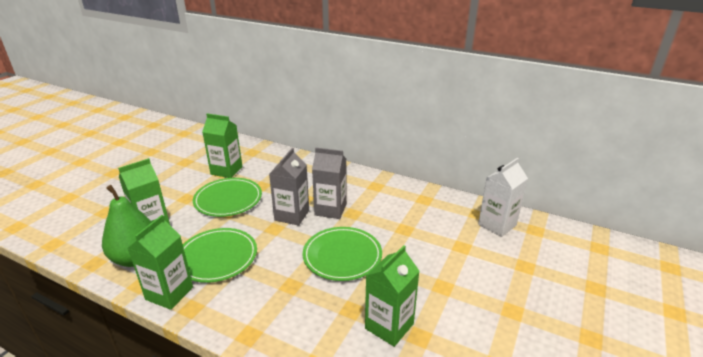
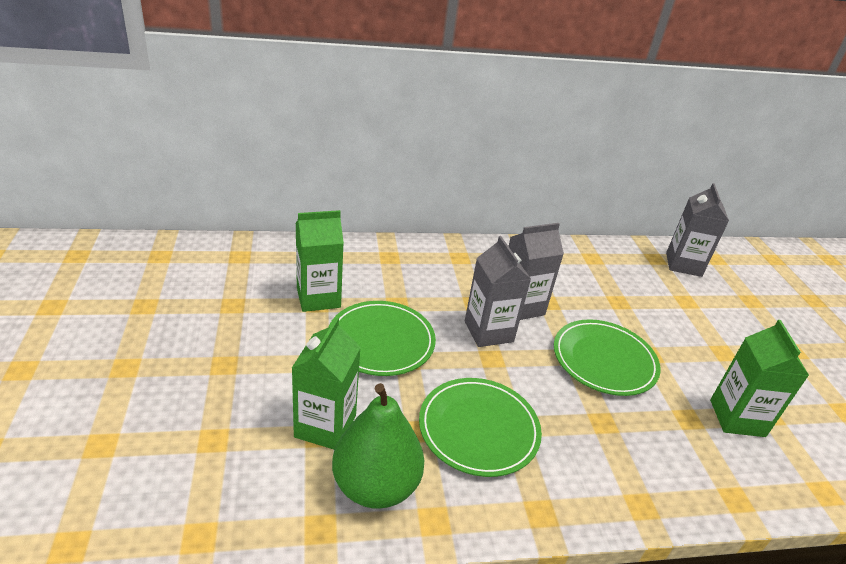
camera: 40 degrees left, 5 degrees up
(169, 293) = (489, 509): green carton -> none
(497, 225) = (683, 264): white carton -> grey carton

